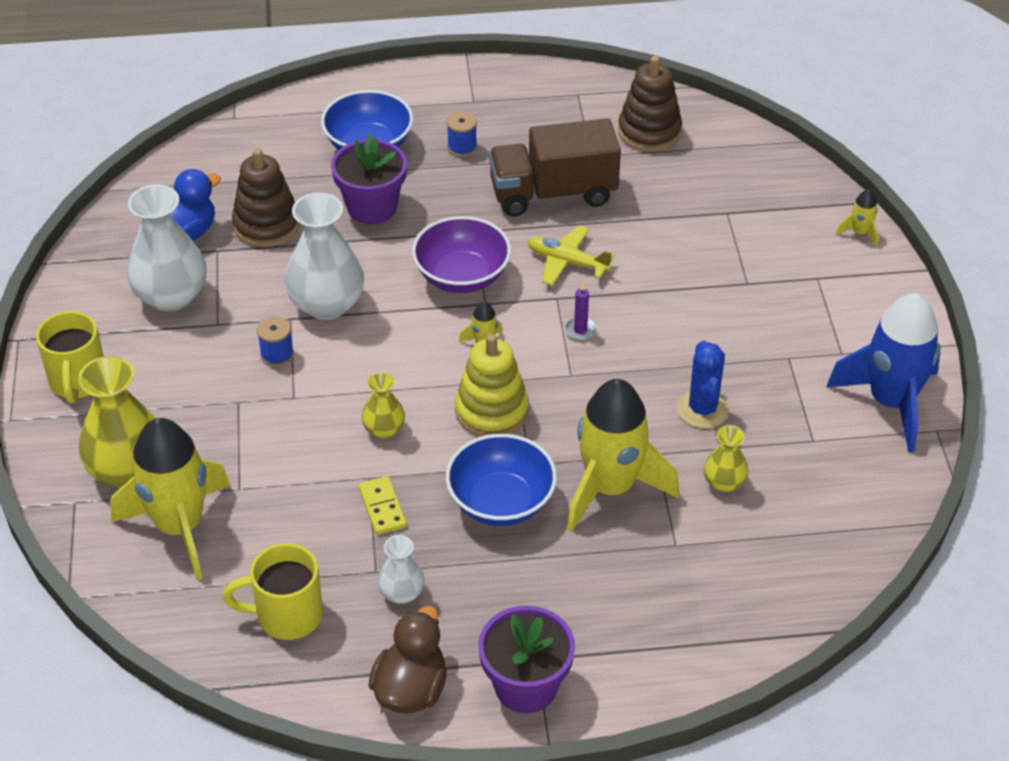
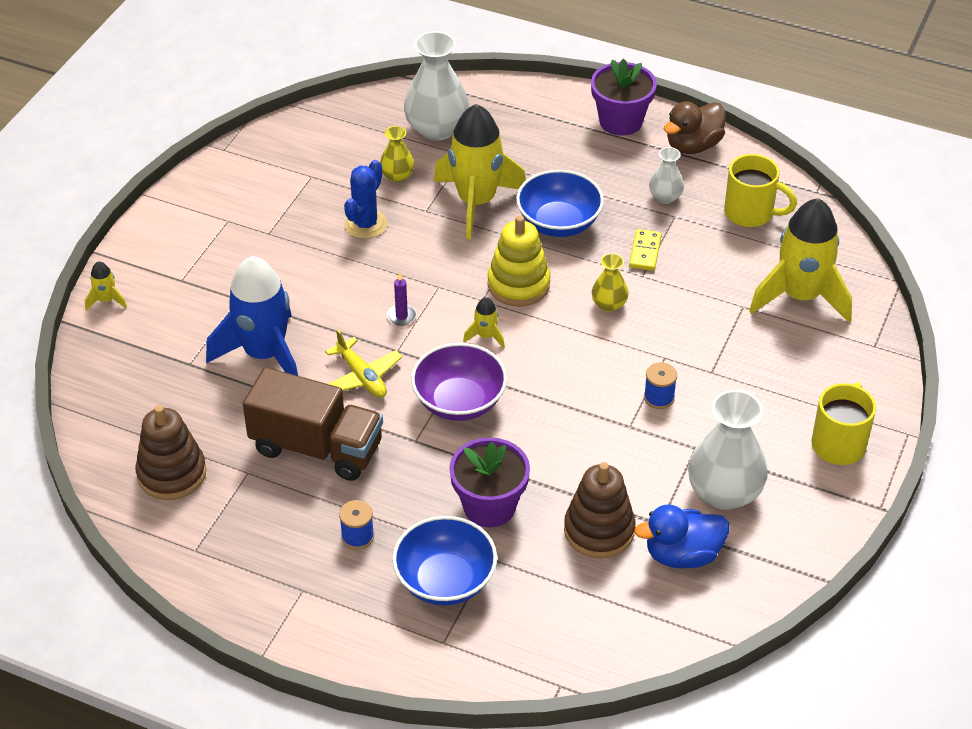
camera: 150 degrees left, 0 degrees up
(128, 470) = (823, 353): yellow vase -> none
(327, 304) = (591, 425): white vase -> white vase (437, 128)
(891, 402) = (233, 177): blue rocket -> blue rocket (264, 354)

